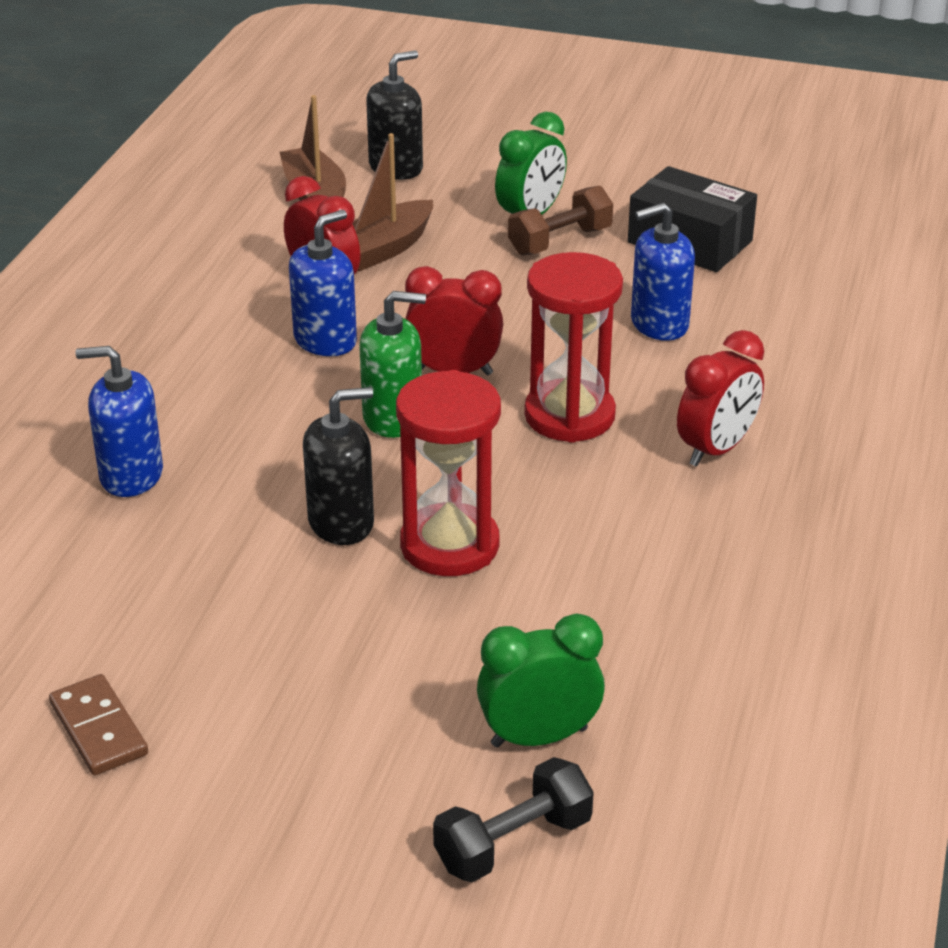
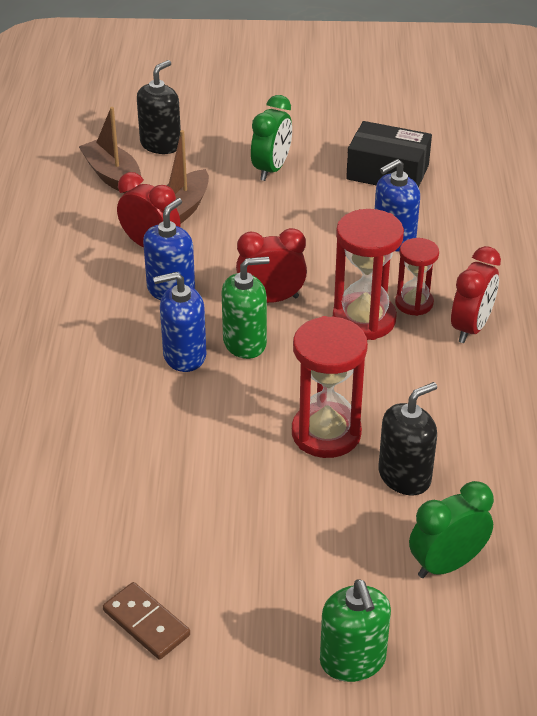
camera: 15 degrees left, 5 degrees up
(131, 475) = (80, 421): blue soap dispenser -> blue soap dispenser (184, 355)
(341, 522) = (245, 430): black soap dispenser -> black soap dispenser (404, 476)
(350, 830) = (353, 660): none -> green soap dispenser
(513, 843) = (463, 645): black dumbbell -> none
(560, 241) = (300, 185): brown dumbbell -> none
(649, 406) = (414, 303): none -> red hourglass

